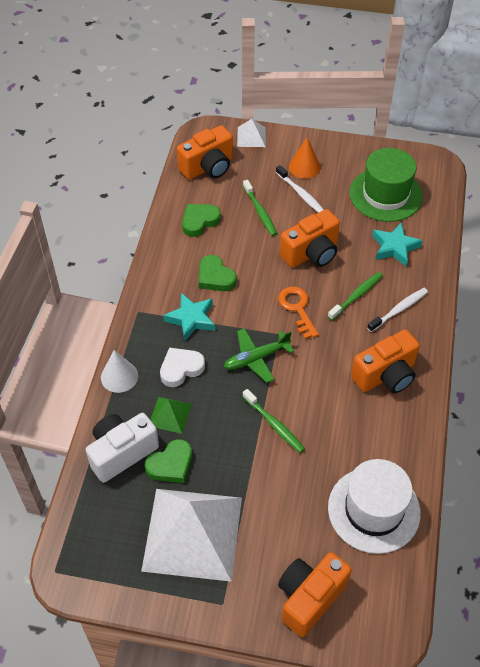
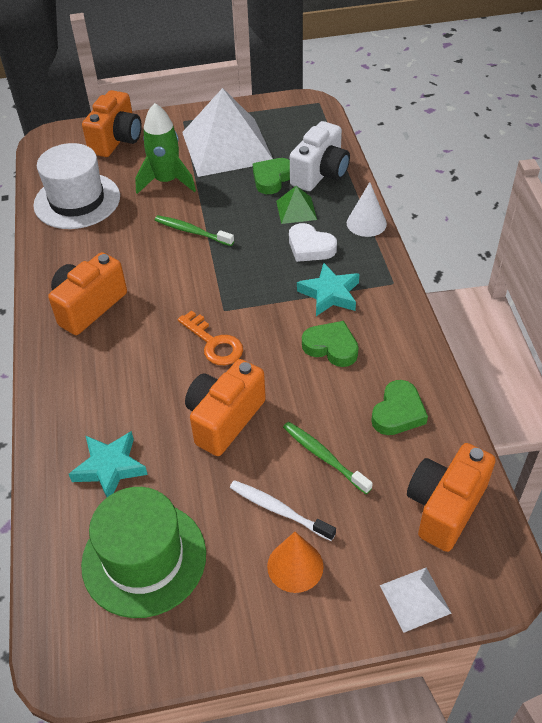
camera: 160 degrees right, 5 degrees down
(181, 369) = (310, 247): white heart -> white heart turned 90 degrees clockwise
(256, 358) = (237, 279): green plane -> none
(275, 503) = (167, 181): none -> green rocket
(356, 296) = (146, 382): green toothbrush -> none
(399, 309) = (87, 382): white toothbrush -> none

